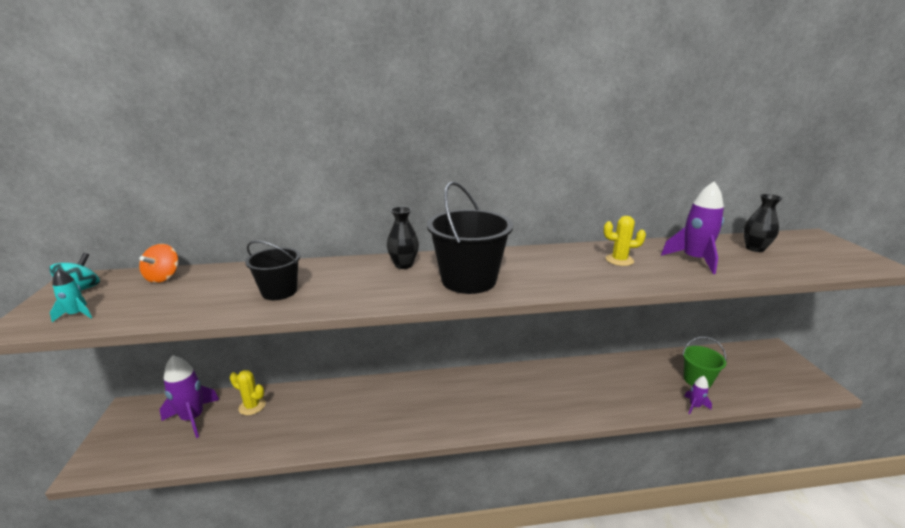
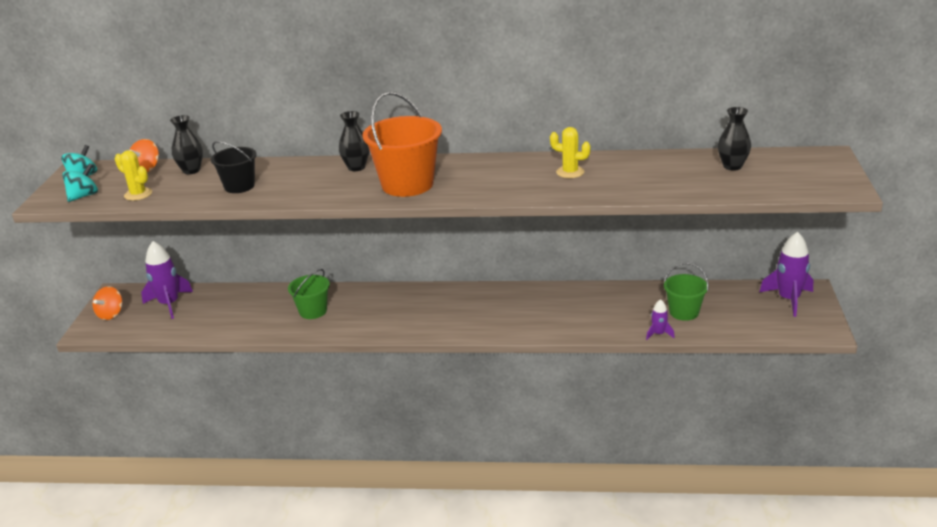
camera: 15 degrees right, 5 degrees up
(77, 314) = (83, 196): turquoise rocket -> turquoise spinning top
(122, 439) = (111, 314): none -> orange spinning top
(218, 276) = (191, 170): none -> black vase
(252, 406) = (221, 299): yellow cactus -> yellow cactus (138, 194)
(353, 412) = (313, 311): none -> green bucket
(468, 280) = (407, 184): black bucket -> orange bucket
(694, 260) = (649, 175): purple rocket -> purple rocket (788, 299)

